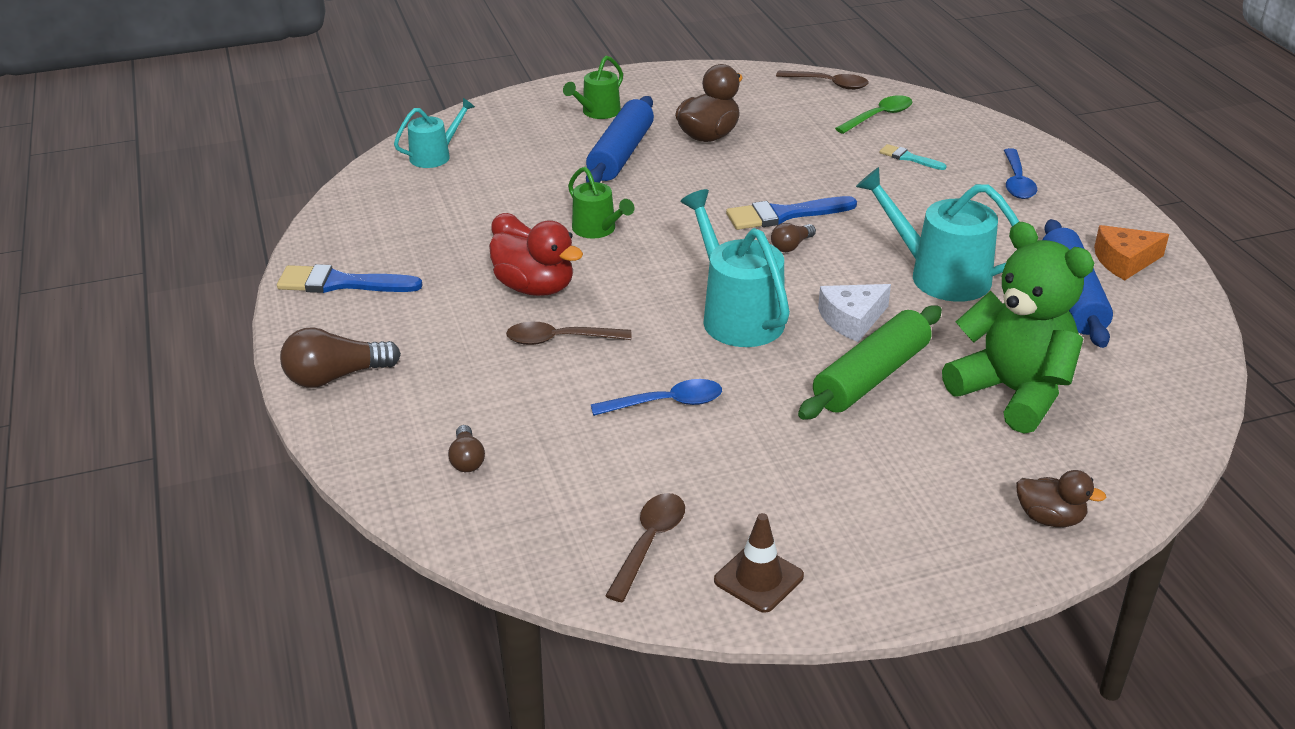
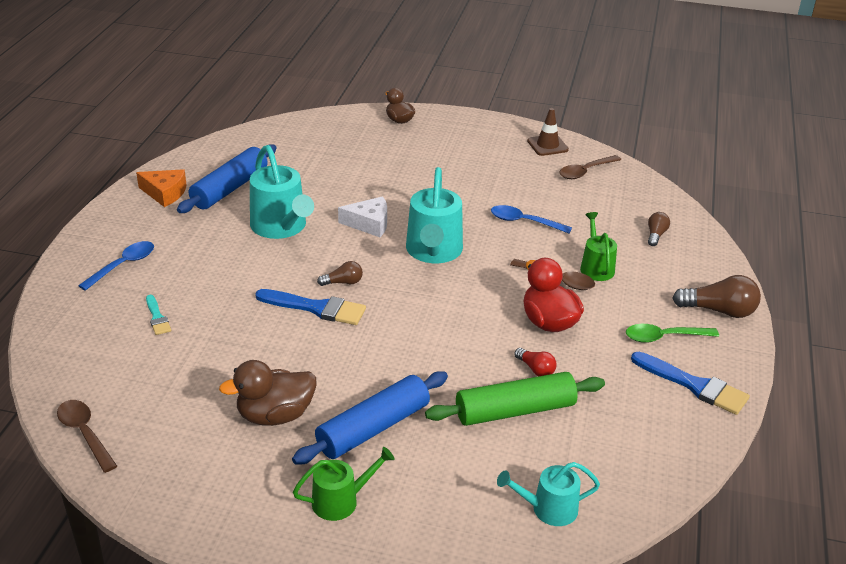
camera: 150 degrees left, 0 degrees up
(597, 229) = (464, 353): green watering can -> green watering can (596, 267)
(871, 376) = (399, 194): green rolling pin -> green rolling pin (515, 411)
(879, 116) = (109, 370): green spoon -> green spoon (664, 337)
(1013, 392) = (339, 162): green teddy bear -> none

